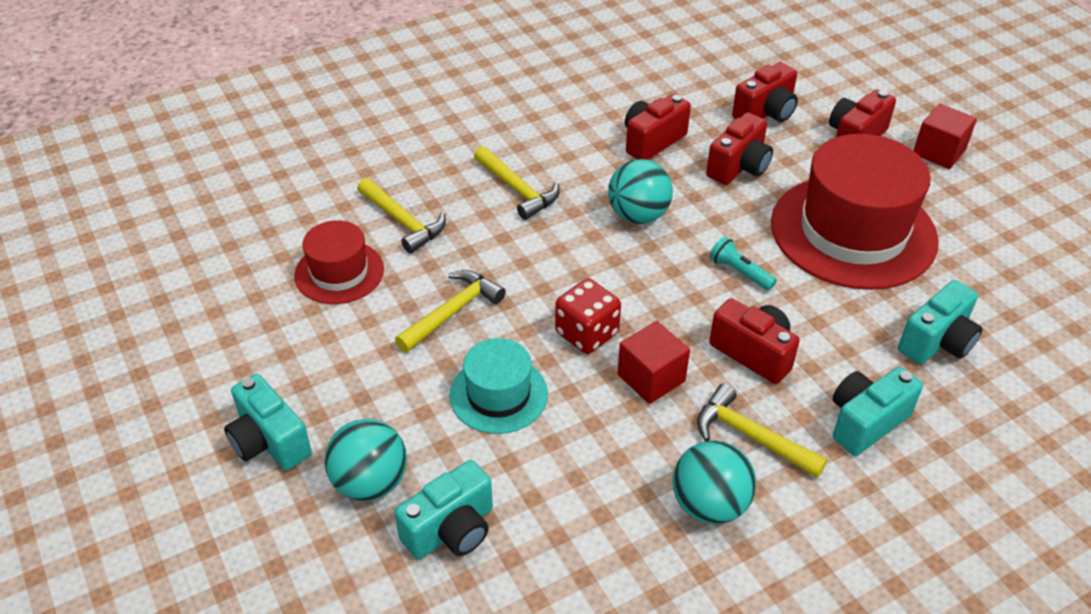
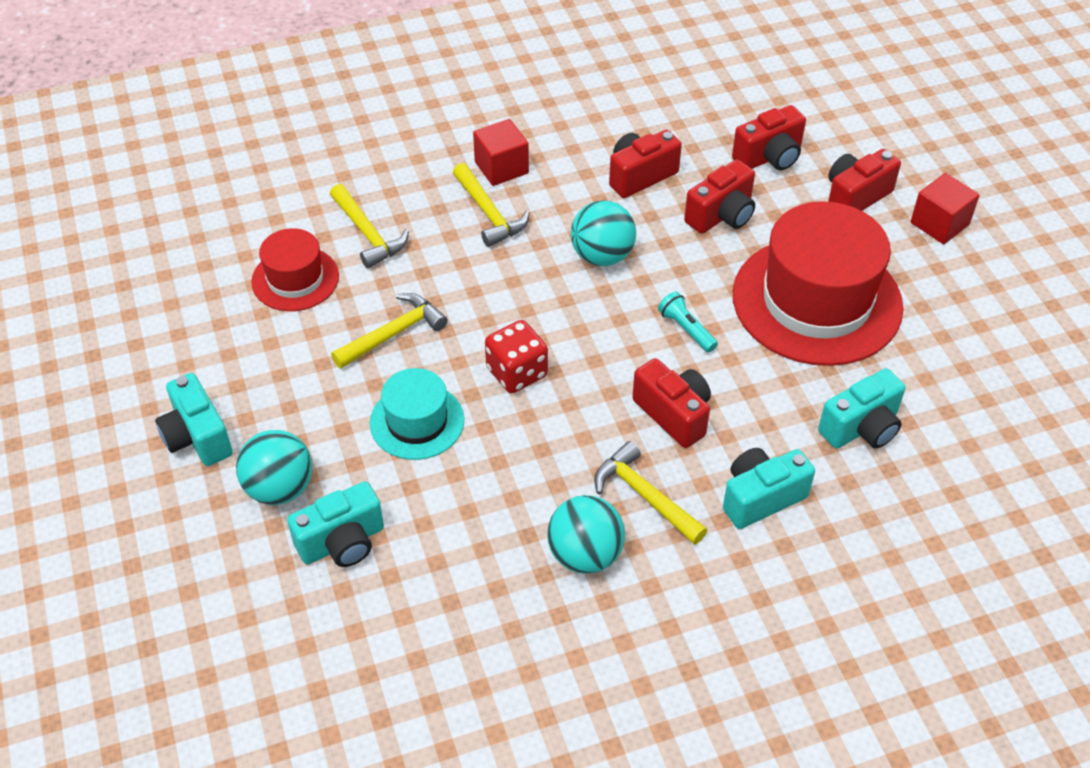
camera: 10 degrees right, 5 degrees up
(651, 378) = (566, 425): red cube -> red cube (501, 167)

